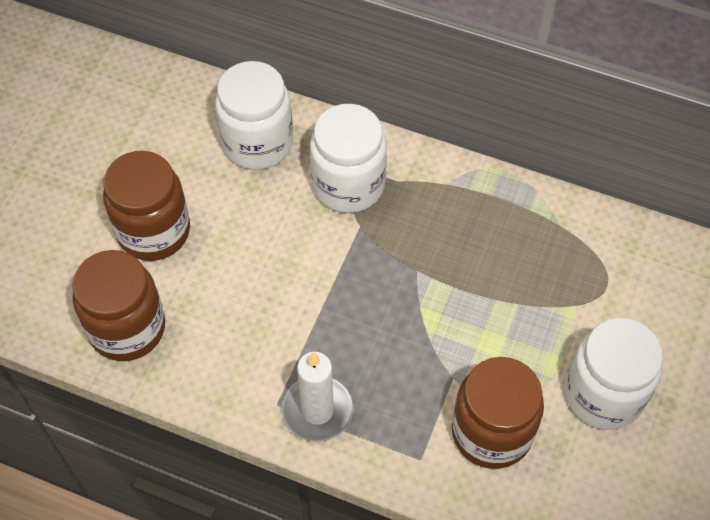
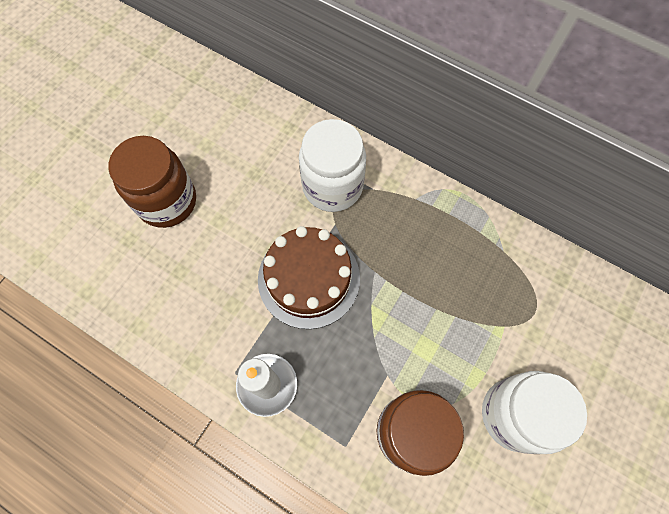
camera: 10 degrees right, 10 degrees up
(127, 328) = (127, 283): brown jar -> none
(257, 143) = (266, 138): white jar -> none
(341, 290) = (309, 278): none -> brown cake

